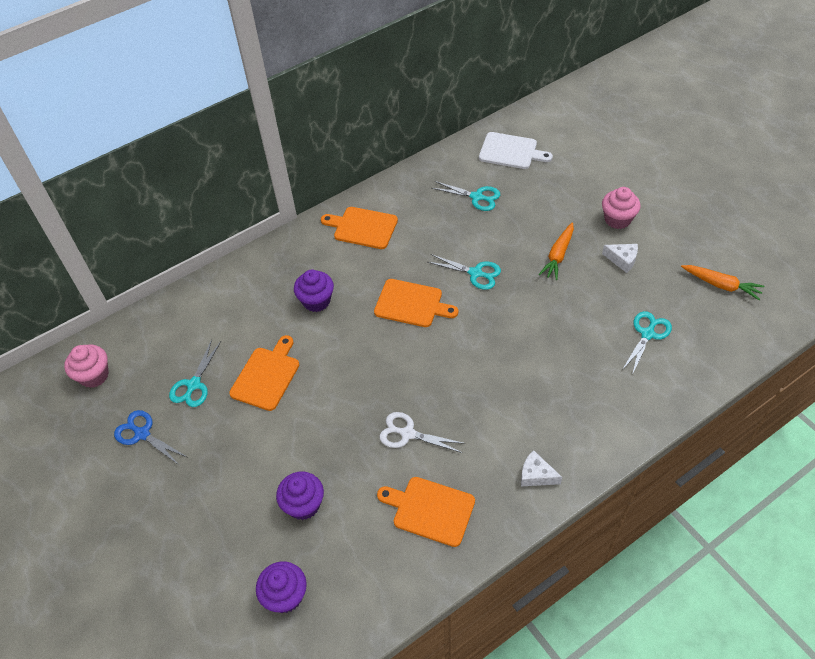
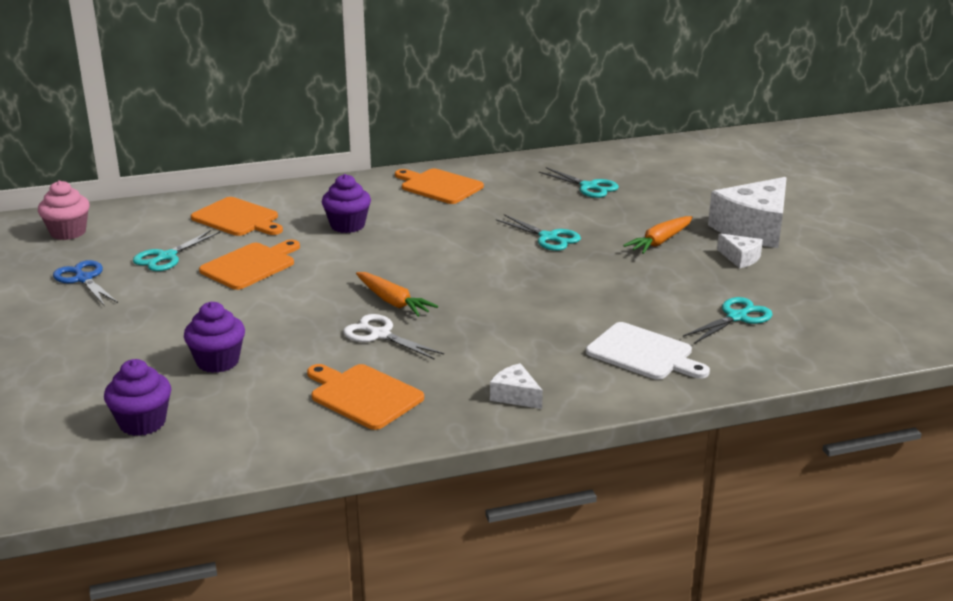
camera: 15 degrees right, 25 degrees down
(411, 304) = (455, 246): orange cutting board -> orange cutting board (237, 218)
(511, 151) = (652, 163): white cutting board -> white cutting board (643, 353)
(617, 219) = (754, 228): pink cupcake -> white cheese
(721, 285) = (861, 298): orange carrot -> orange carrot (393, 302)

